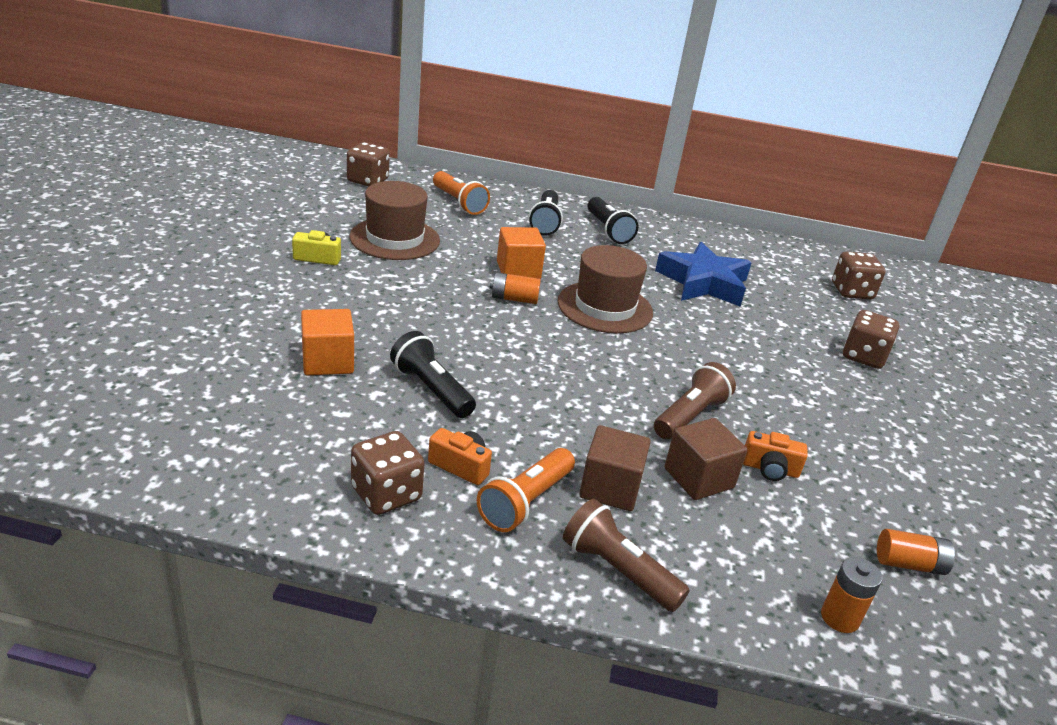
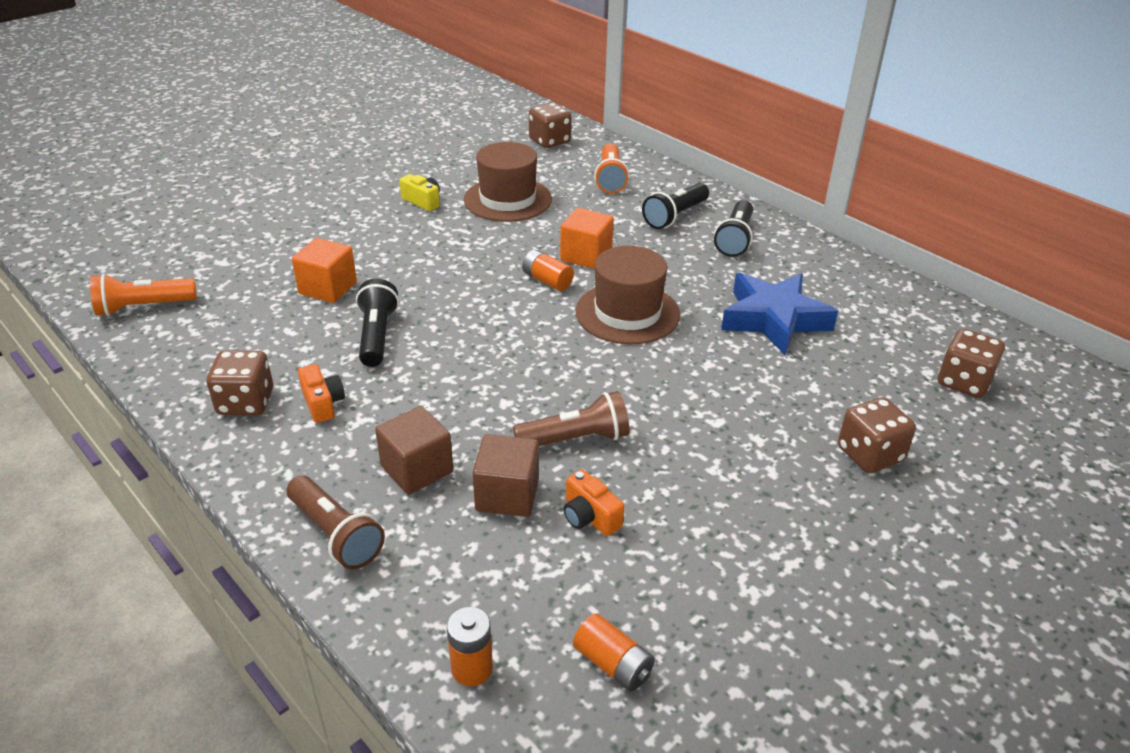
camera: 40 degrees right, 5 degrees up
(525, 502) = (335, 451): orange flashlight -> orange flashlight (143, 307)
(618, 570) = (336, 534): brown flashlight -> brown flashlight turned 150 degrees clockwise

